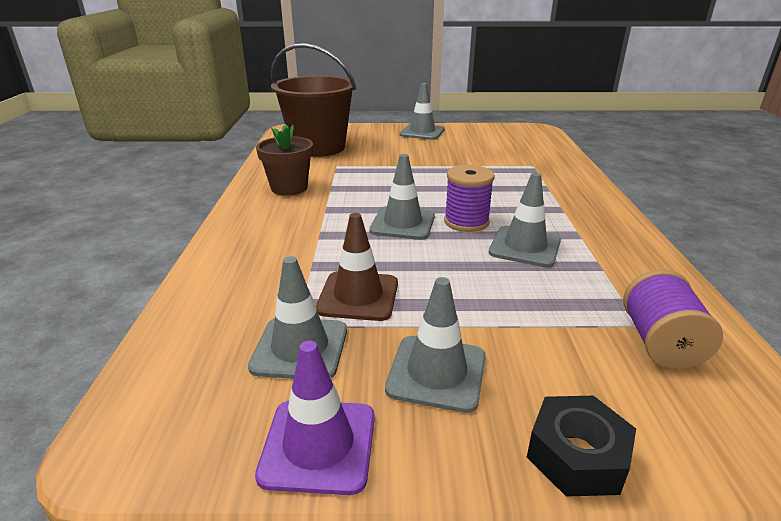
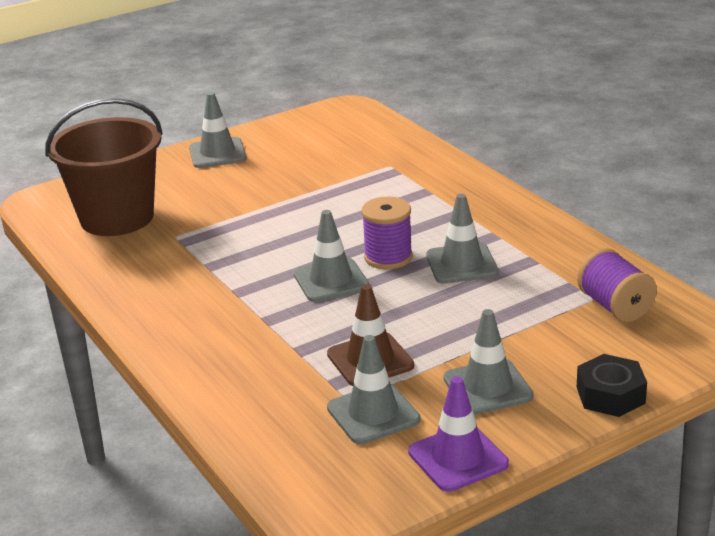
camera: 30 degrees left, 0 degrees up
(289, 188) = (160, 283): brown flower pot -> none

